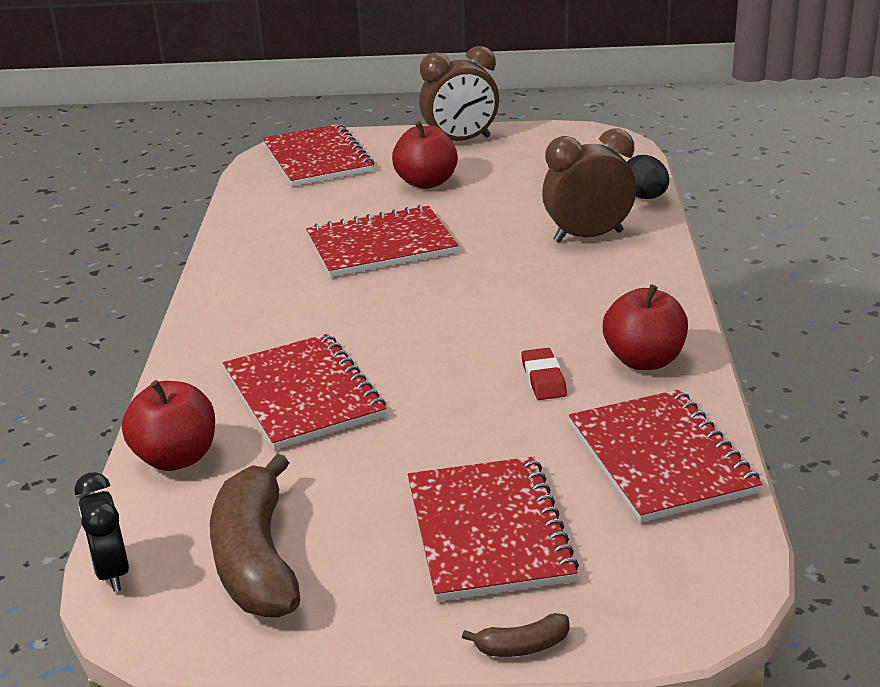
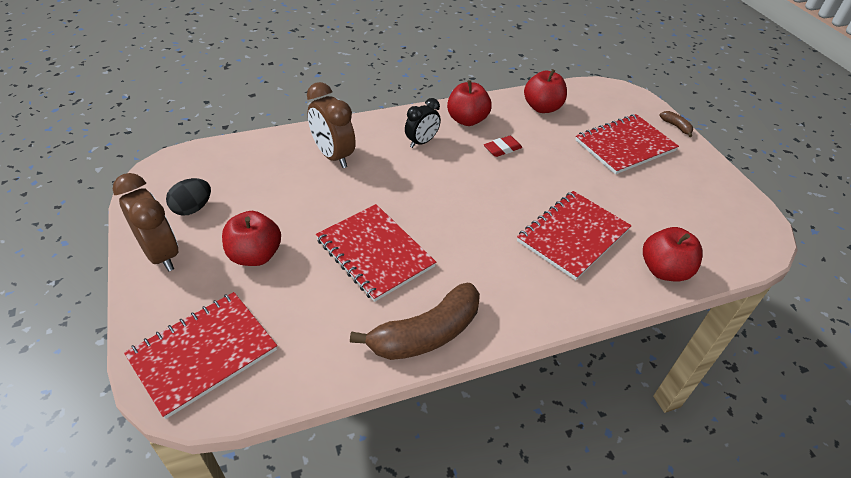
camera: 115 degrees left, 15 degrees up
(112, 572) = (755, 258): black clock -> black clock (422, 142)
(256, 559) = (701, 210): brown banana -> brown banana (426, 334)
(645, 197) = (268, 140): black egg -> black egg (193, 208)
(661, 458) = (542, 108): red notebook -> red apple

